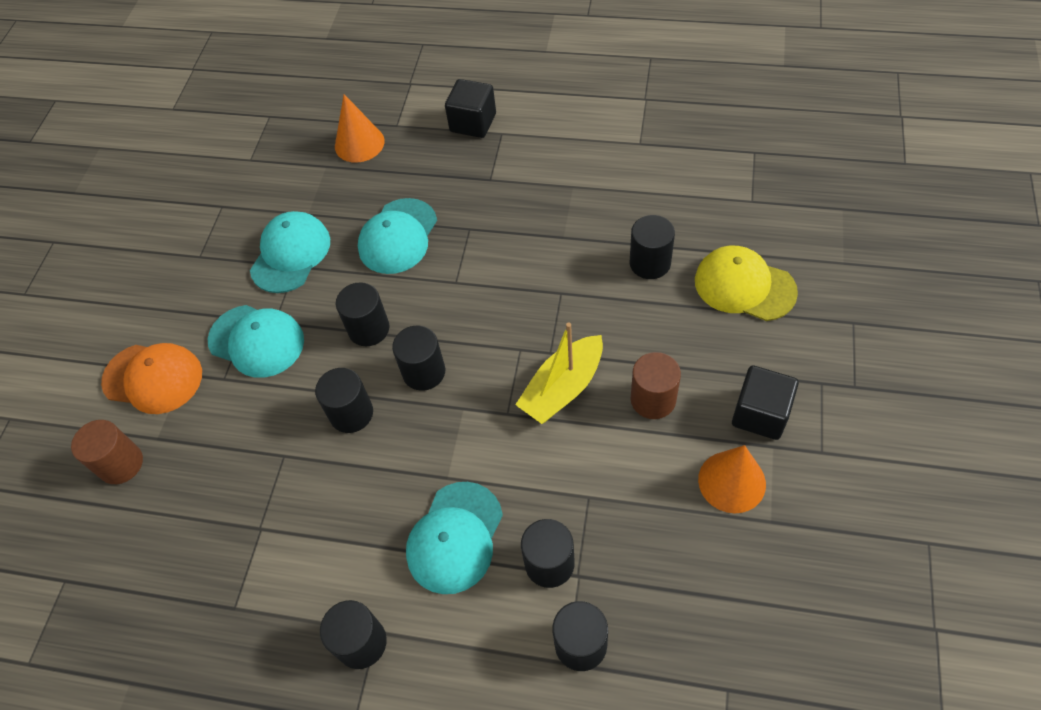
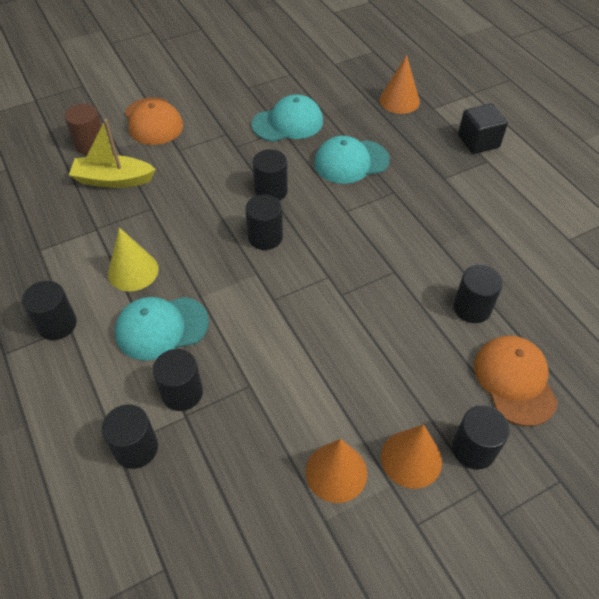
camera: 45 degrees right, 5 degrees down
(256, 341) = (215, 147): turquoise cap -> none
(351, 413) = (205, 221): black cylinder -> black cylinder (473, 449)
(356, 523) = (133, 271): none -> yellow cone
(562, 388) = (320, 319): yellow boat -> yellow boat (113, 180)
(653, 399) = (360, 379): brown cylinder -> none
(744, 286) = (514, 381): yellow cap -> orange cap
(760, 414) = (411, 458): black cube -> orange cone

